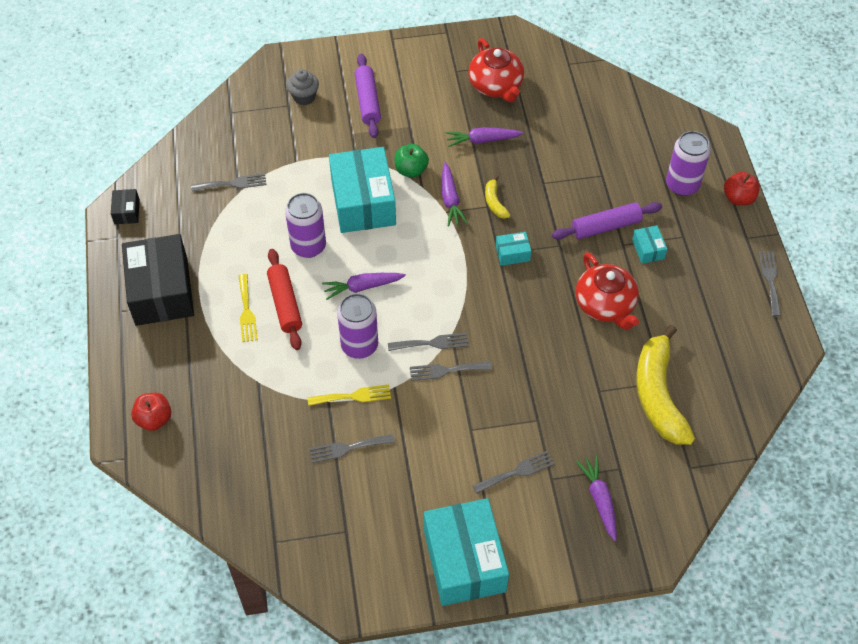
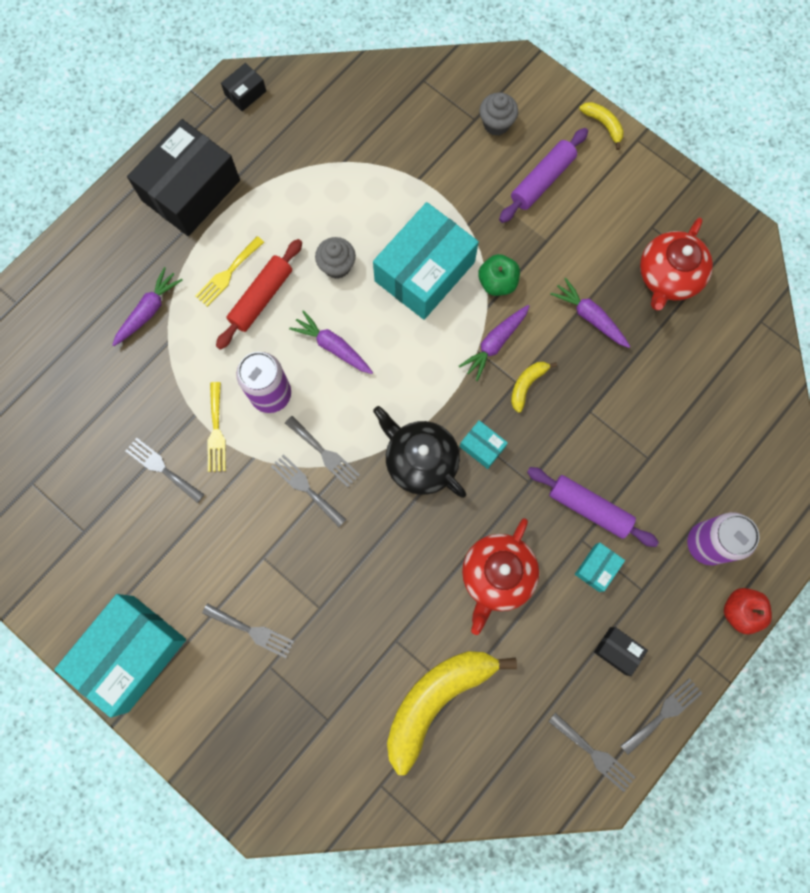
camera: 50 degrees right, 20 degrees up
(154, 419) = (67, 292): red apple -> none
(233, 183) = (348, 149): grey fork -> grey fork (594, 754)
(308, 246) = (337, 266): purple can -> grey cupcake
(353, 396) = (216, 431): yellow fork -> yellow fork turned 45 degrees clockwise
(364, 47) = (603, 125): none -> yellow banana
(489, 293) = (420, 460): none -> black teapot
(599, 499) = (281, 726): purple carrot -> purple carrot (149, 310)
(710, 275) = (617, 650): none -> black box

